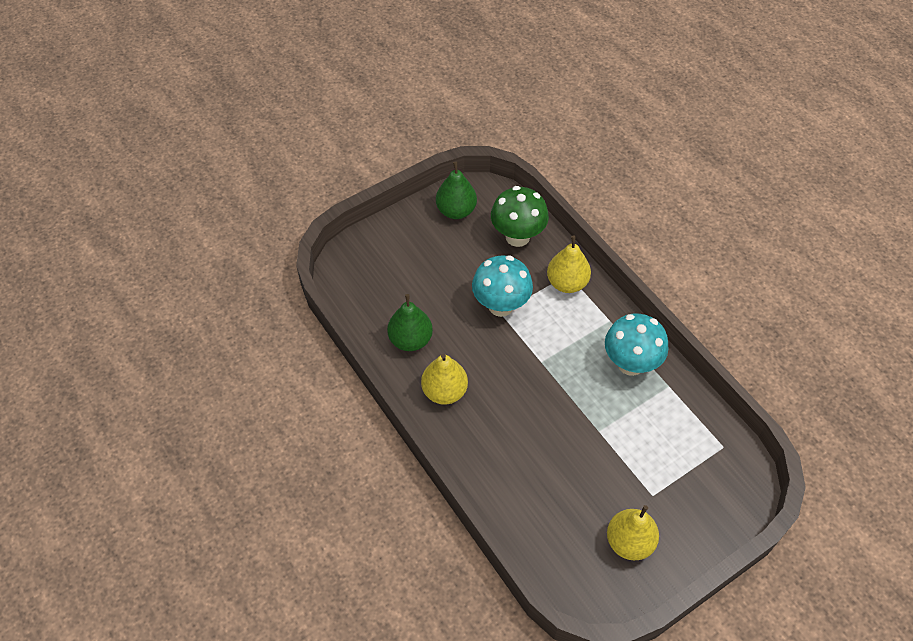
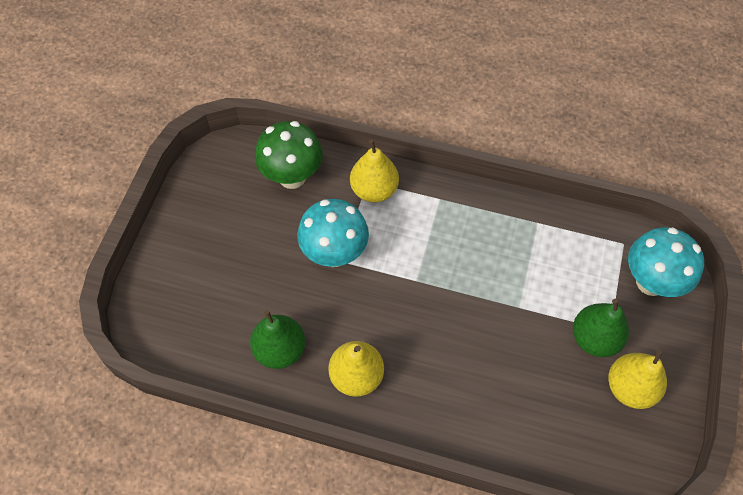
camera: 40 degrees left, 5 degrees up
(456, 211) = (212, 190): green pear -> green pear (594, 338)
(630, 364) = (491, 225): turquoise mushroom -> turquoise mushroom (651, 282)

